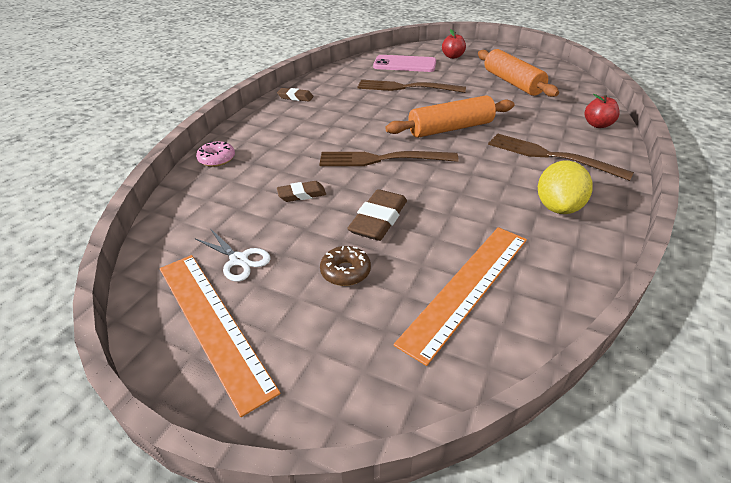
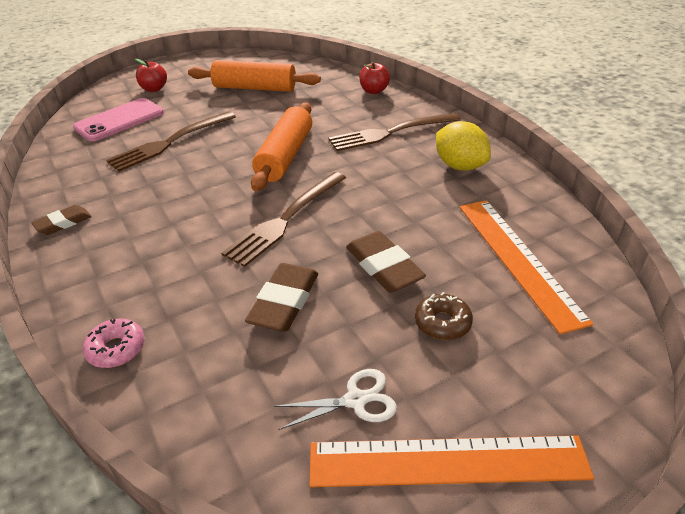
camera: 55 degrees left, 0 degrees up
(302, 194) = (284, 302): brown eraser -> brown eraser, size x1.62

